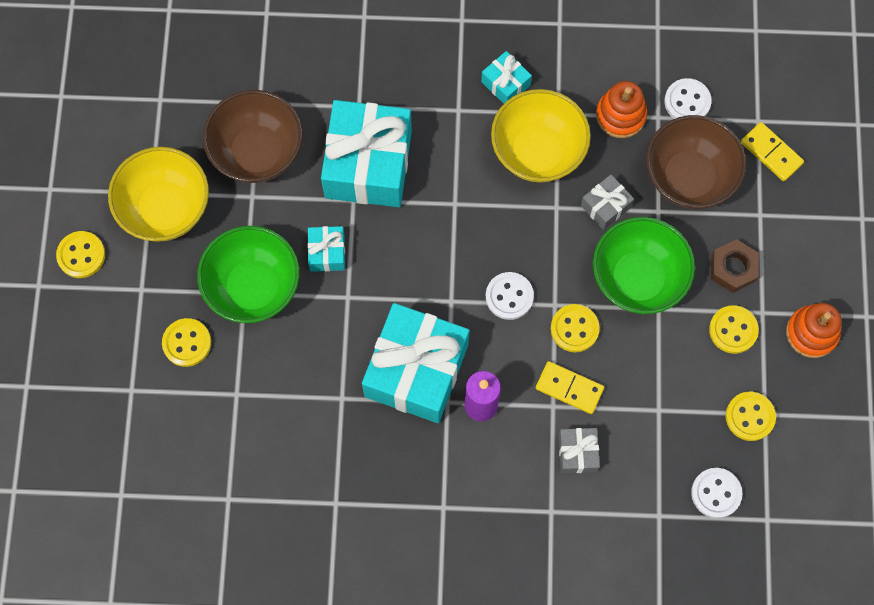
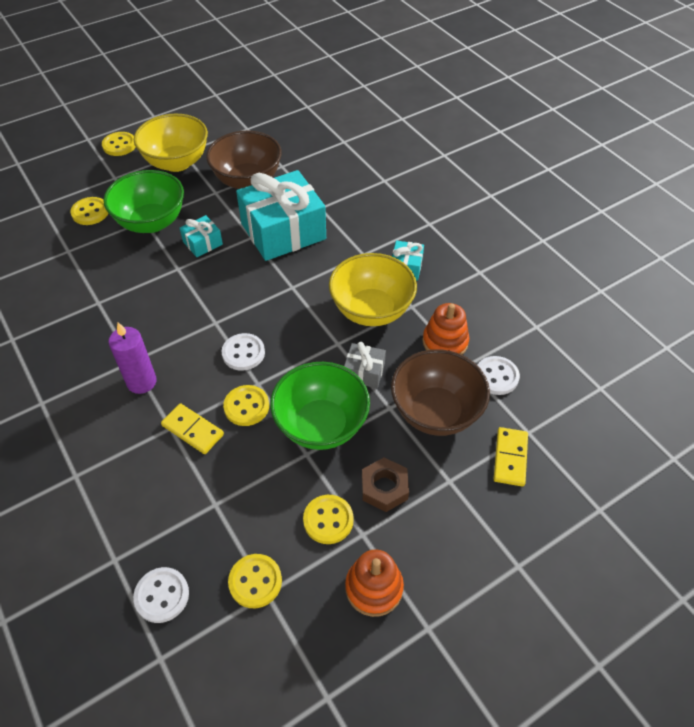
camera: 55 degrees right, 20 degrees down
(416, 370) = (146, 331): turquoise gift -> none
(569, 388) = (192, 430): yellow domino -> yellow domino turned 45 degrees counterclockwise
(577, 453) = (138, 466): grey gift -> none

